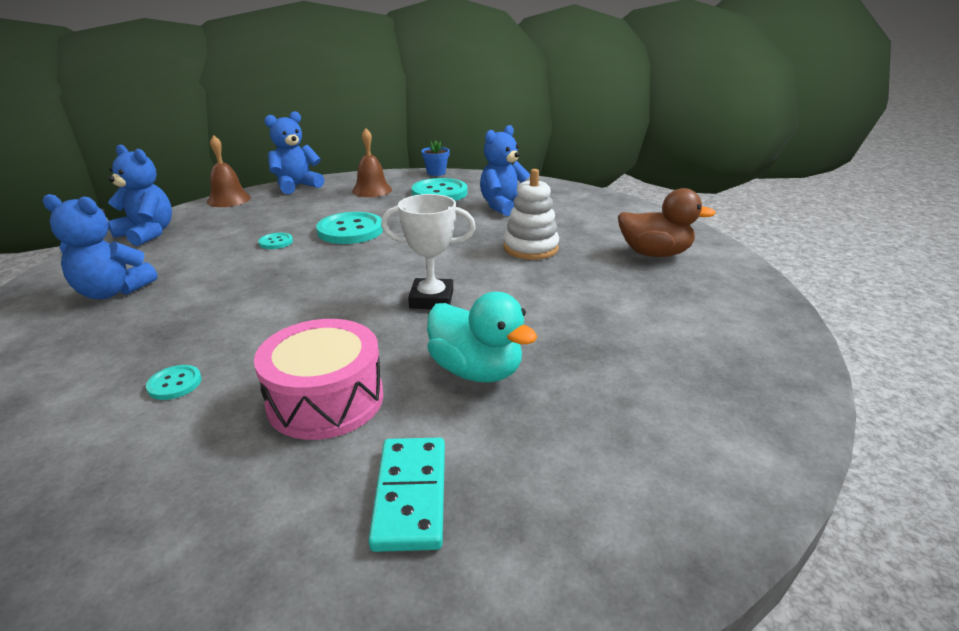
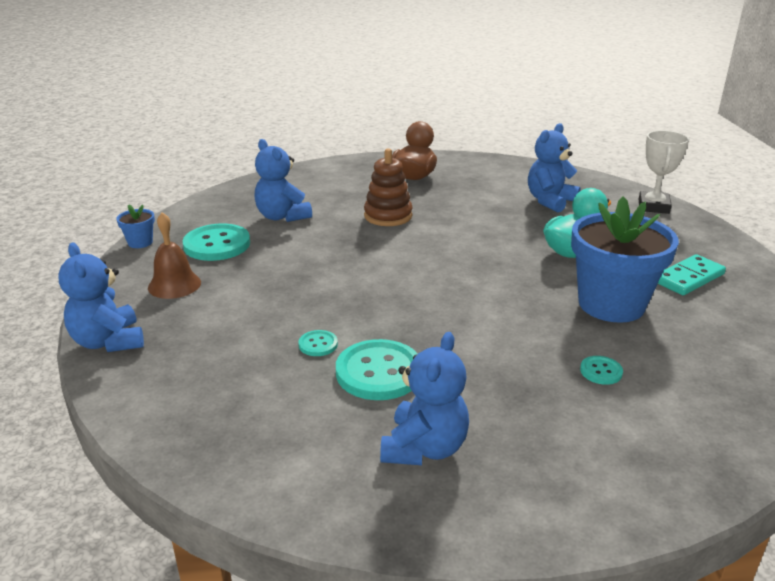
camera: 80 degrees left, 0 degrees up
(148, 234) = (236, 459): blue teddy bear -> blue teddy bear (550, 201)
(229, 200) = (125, 399): brown bell -> none
(326, 399) = (611, 304): pink drum -> blue flower pot
(350, 230) = (305, 298): turquoise button -> turquoise button (379, 372)
(410, 495) = (689, 278): turquoise domino -> turquoise domino turned 45 degrees counterclockwise
(431, 299) = (473, 262): white trophy -> white trophy (653, 206)
(530, 248) = (388, 216): white stacking toy -> brown stacking toy

